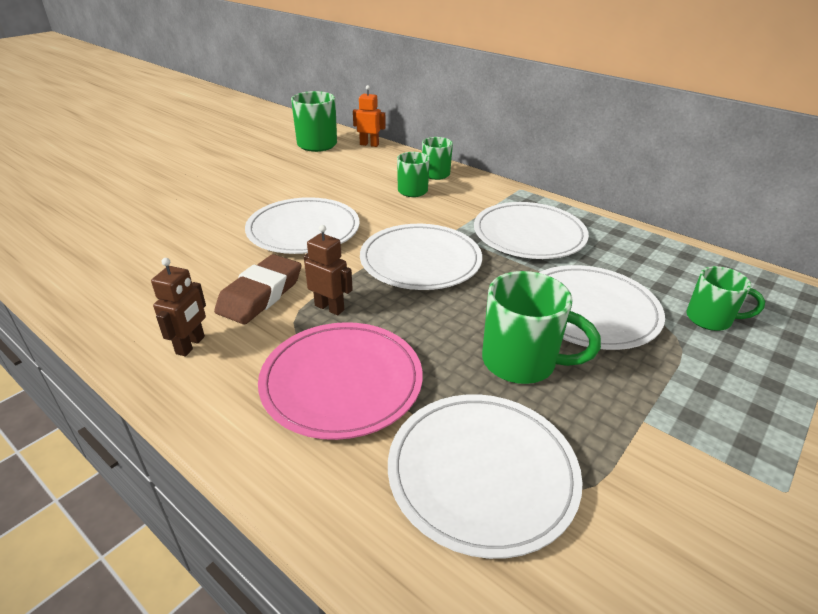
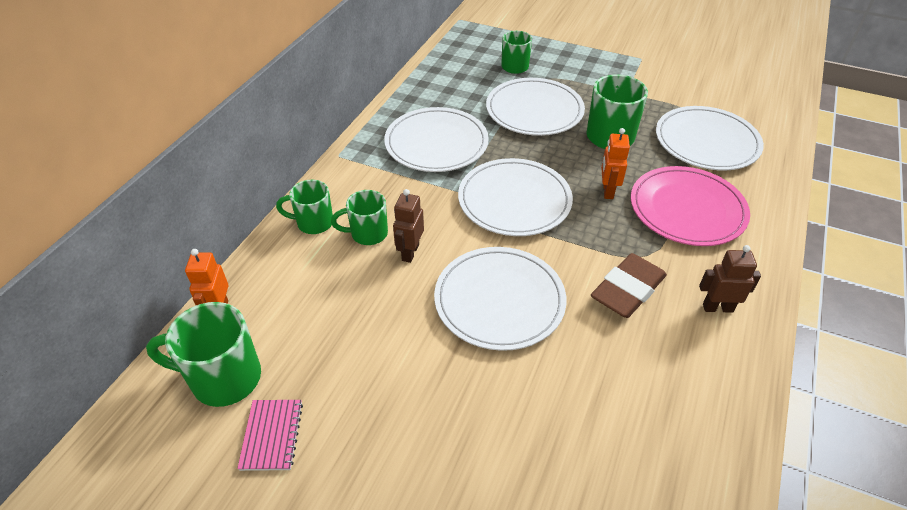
camera: 105 degrees left, 10 degrees up
(260, 295) = (627, 290): brown eraser -> brown eraser turned 60 degrees counterclockwise
(269, 152) = (272, 435): none -> pink notebook
(329, 307) = (615, 239): brown robot -> brown robot (410, 252)
(407, 325) = (607, 191): none -> orange robot

